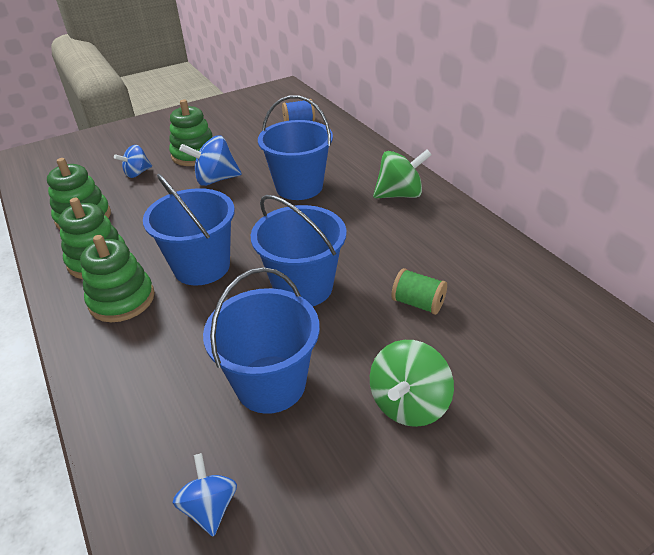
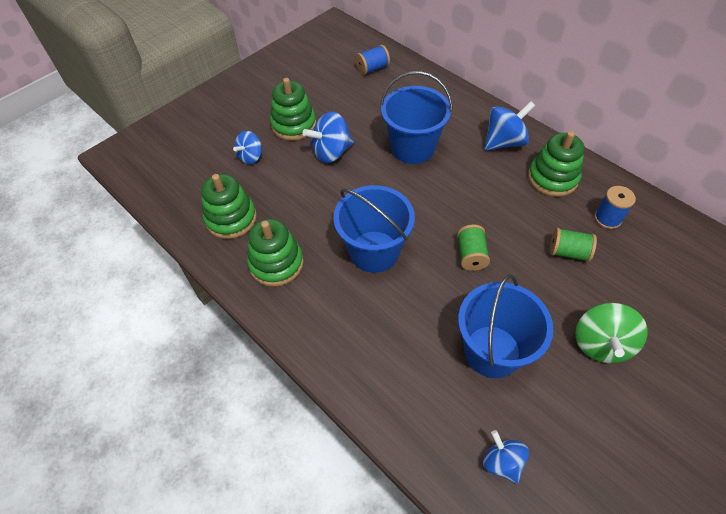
camera: 15 degrees left, 15 degrees up
(122, 299) = (324, 300): green stacking toy -> green stacking toy (552, 178)
(303, 287) = (471, 255): blue bucket -> green spool
(400, 194) = (504, 142): green spinning top -> blue spinning top
(483, 279) = (607, 218): none -> blue spool

